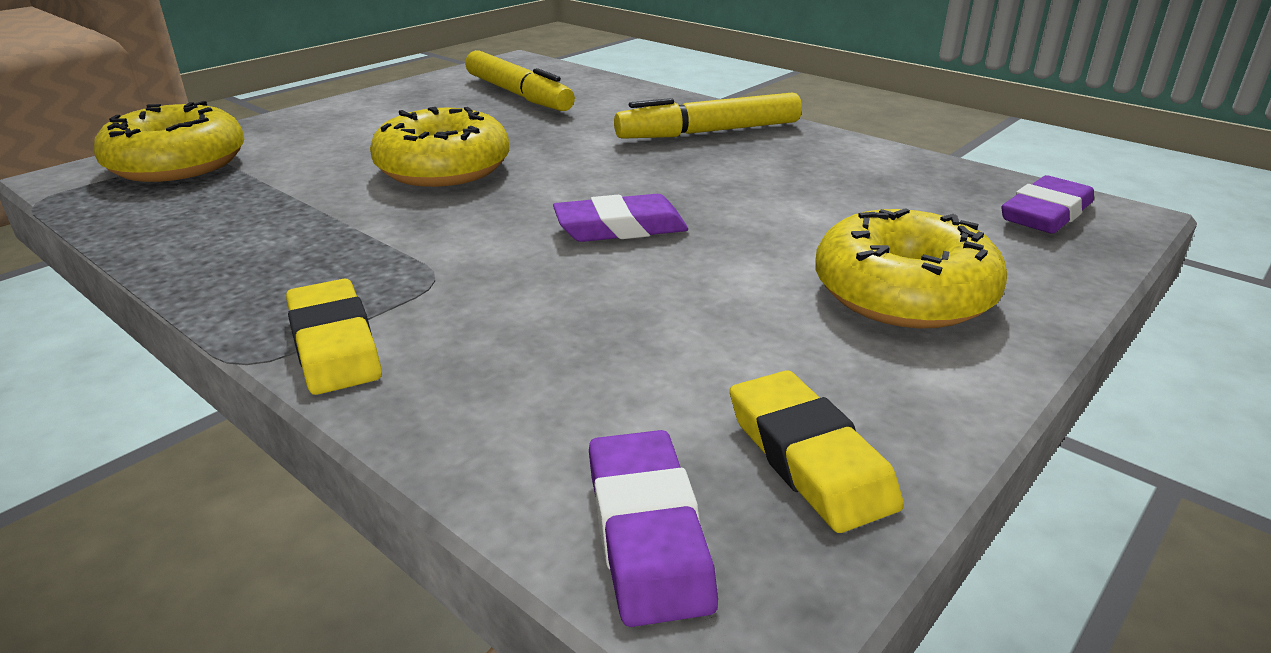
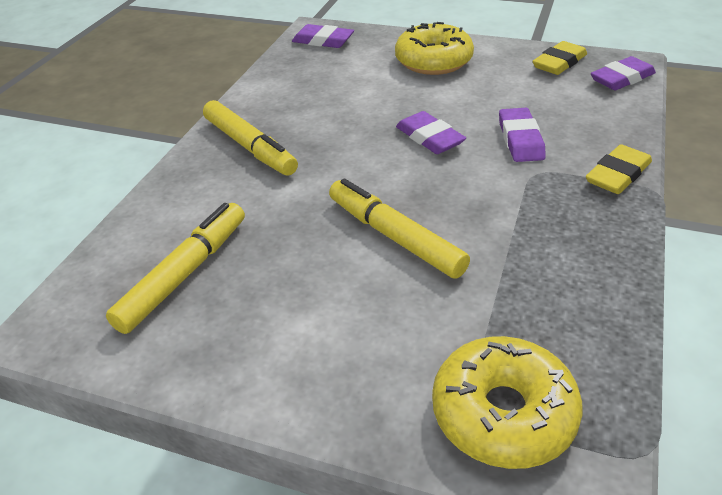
camera: 110 degrees left, 10 degrees up
(443, 168) = (394, 237): yellow donut -> yellow marker
(535, 294) = (520, 139): none -> purple eraser

